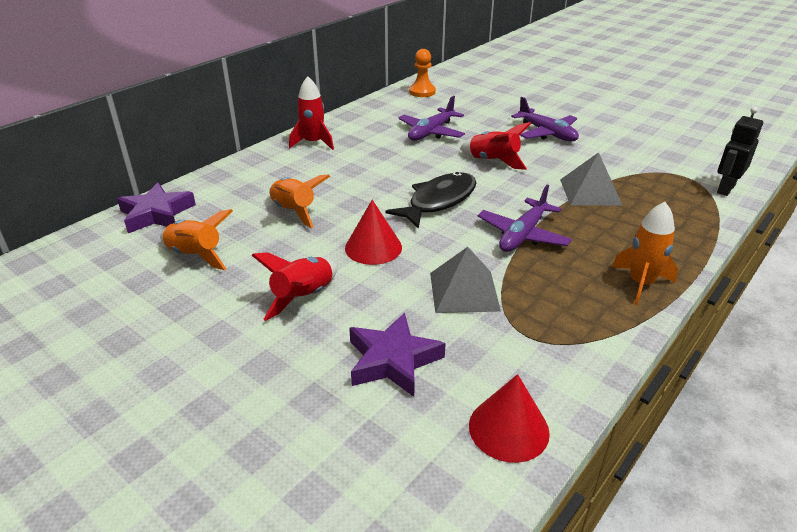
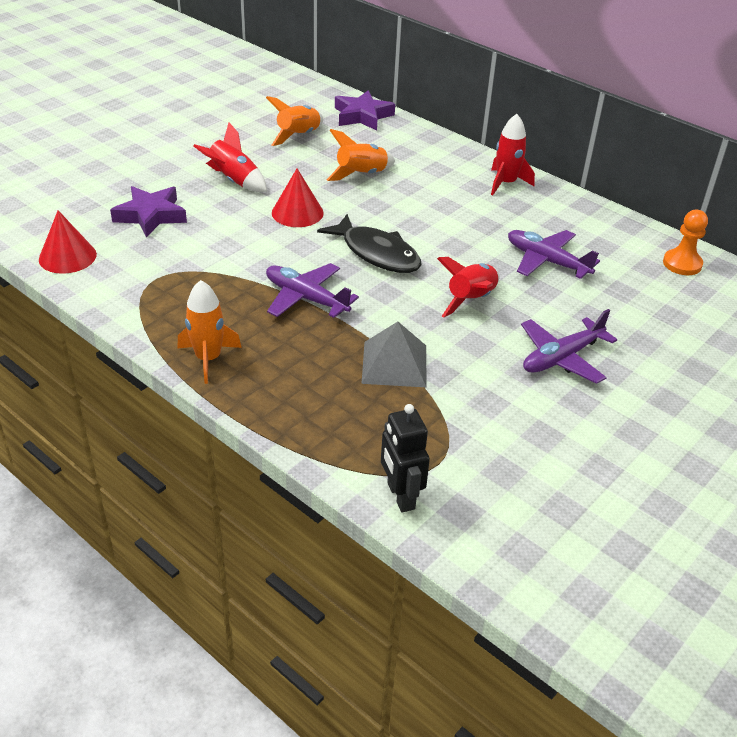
camera: 90 degrees right, 5 degrees up
(464, 291) = (223, 254): grey pyramid -> none
(725, 189) = (400, 496): black robot -> black robot turned 150 degrees counterclockwise

